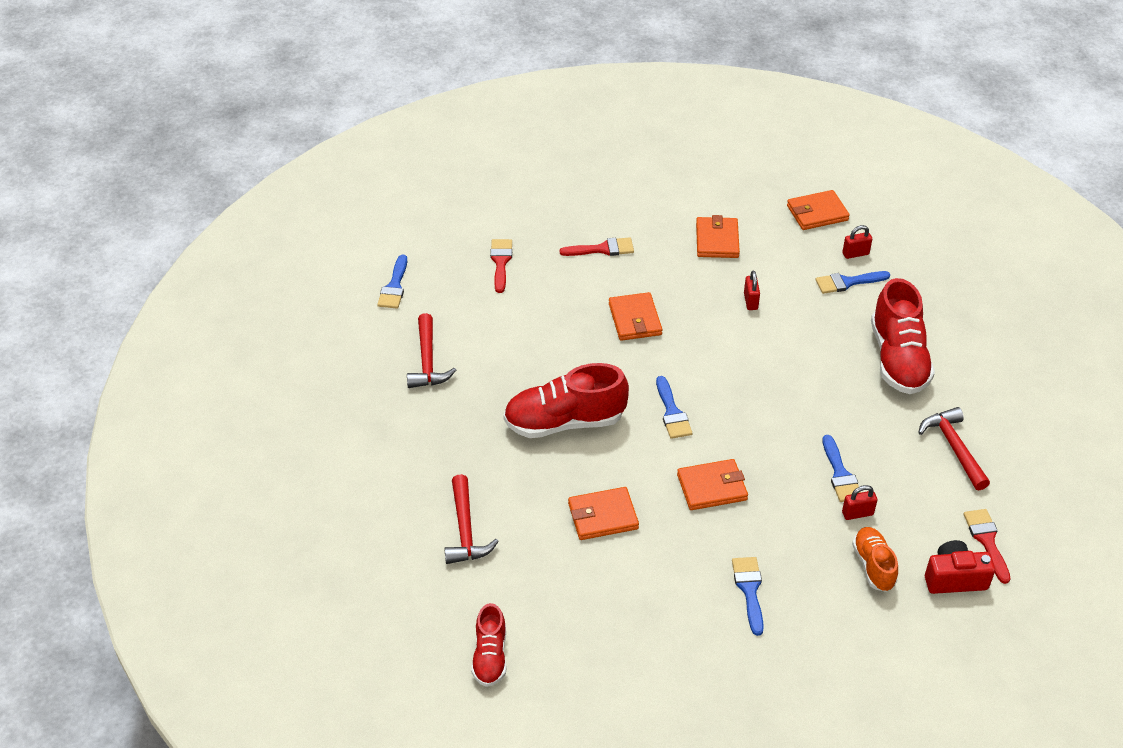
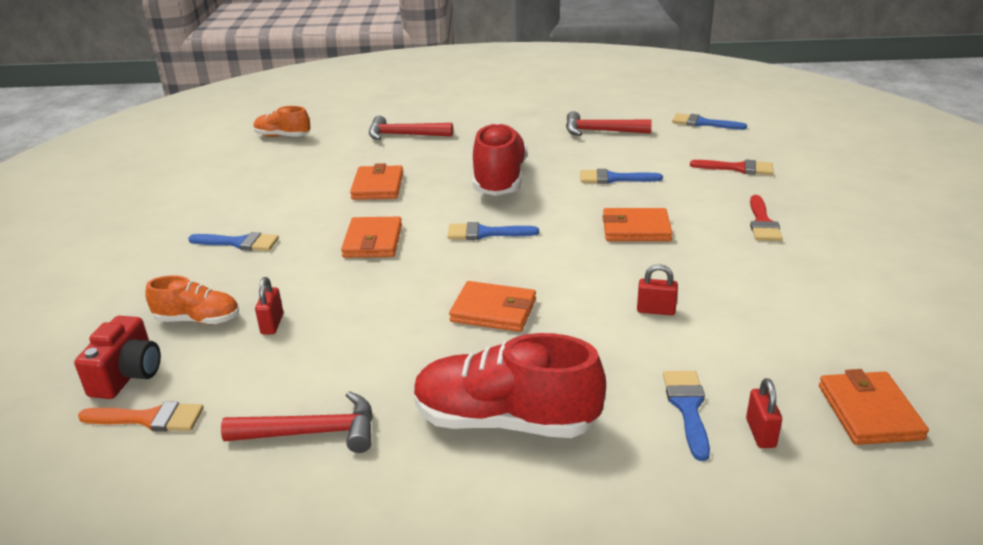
camera: 105 degrees right, 15 degrees down
(490, 656) = (282, 136): red shoe -> orange shoe
(717, 240) = (786, 303): orange wallet -> orange wallet (493, 311)
(840, 474) = (335, 324): blue brush -> blue brush (614, 178)
(987, 541) = (149, 419): red brush -> orange brush

